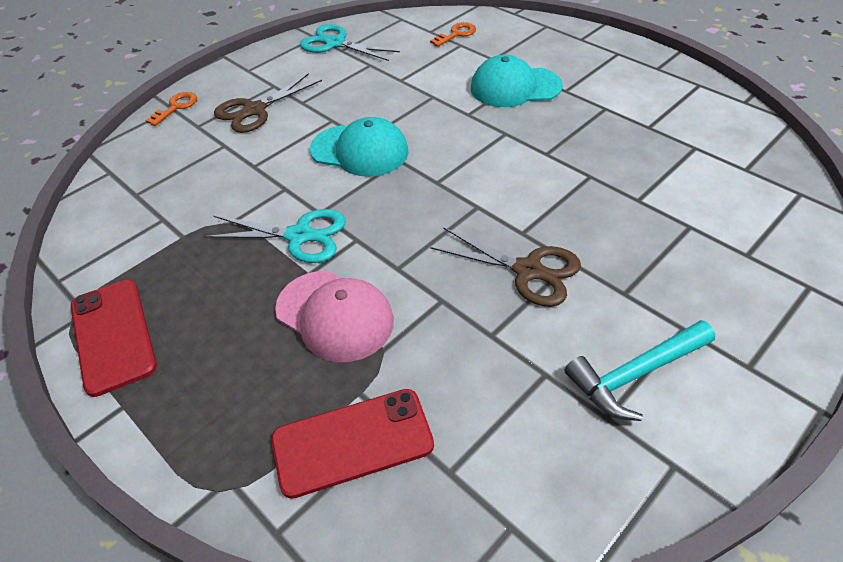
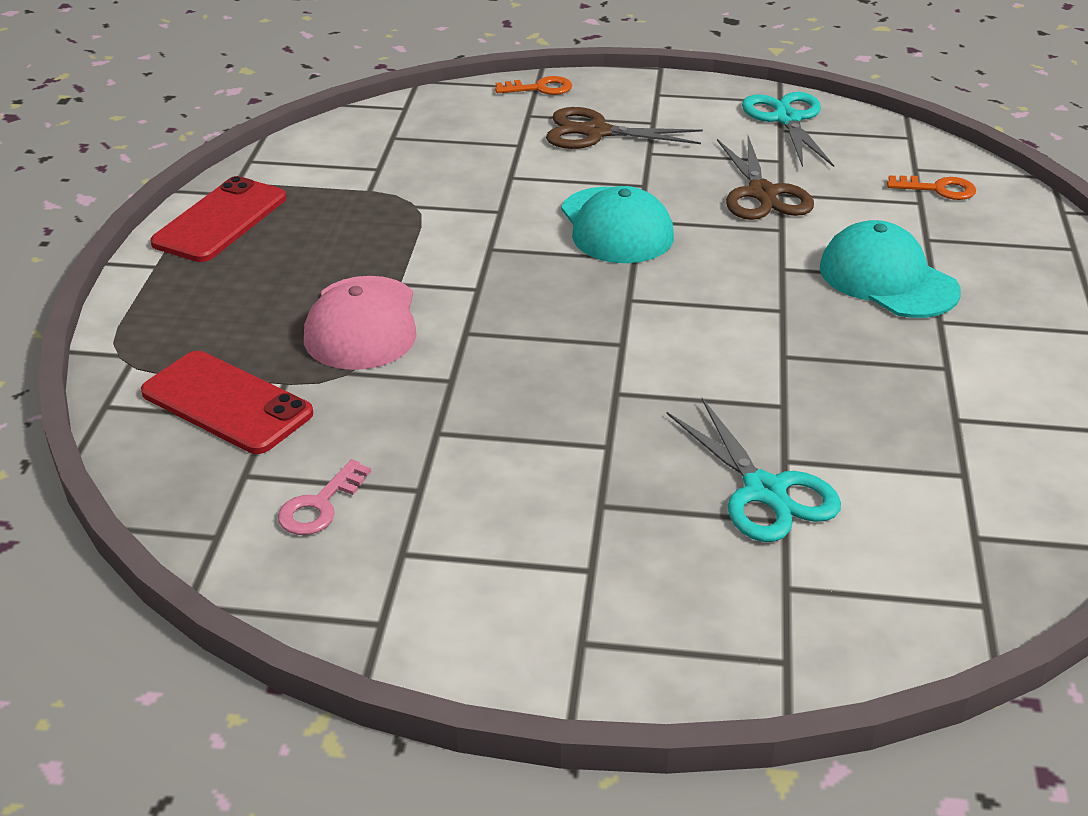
camera: 50 degrees right, 10 degrees down
(299, 236) = (443, 252): turquoise scissors -> turquoise scissors (764, 491)
(522, 440) = (319, 506): none -> pink key
(528, 270) = (558, 420): brown scissors -> brown scissors (762, 193)
(635, 374) = (481, 554): turquoise hammer -> none

